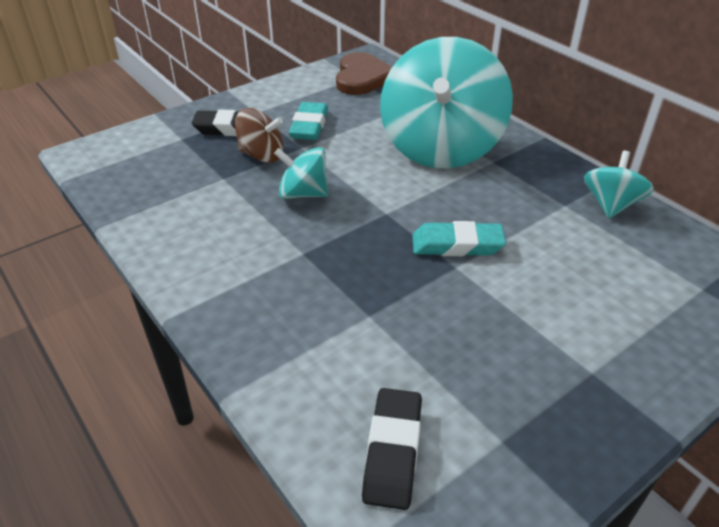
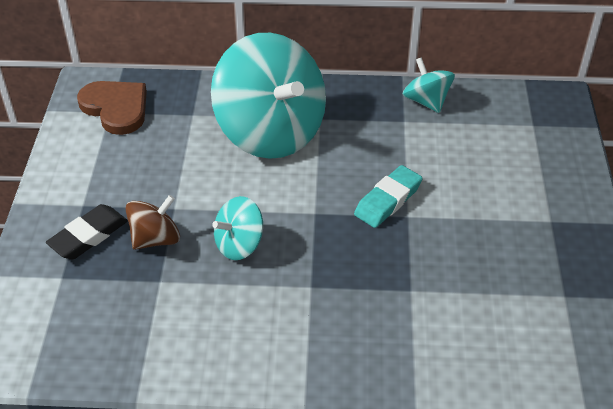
camera: 50 degrees left, 5 degrees up
(309, 126) = (149, 185): turquoise eraser -> none
(392, 451) = (532, 351): black eraser -> none

